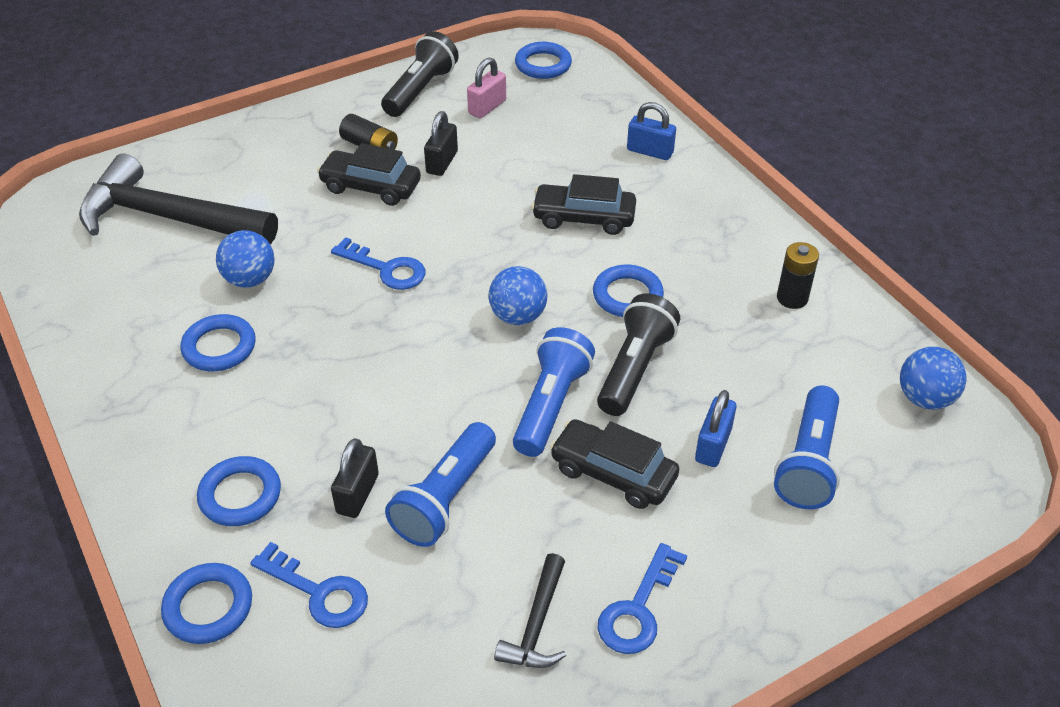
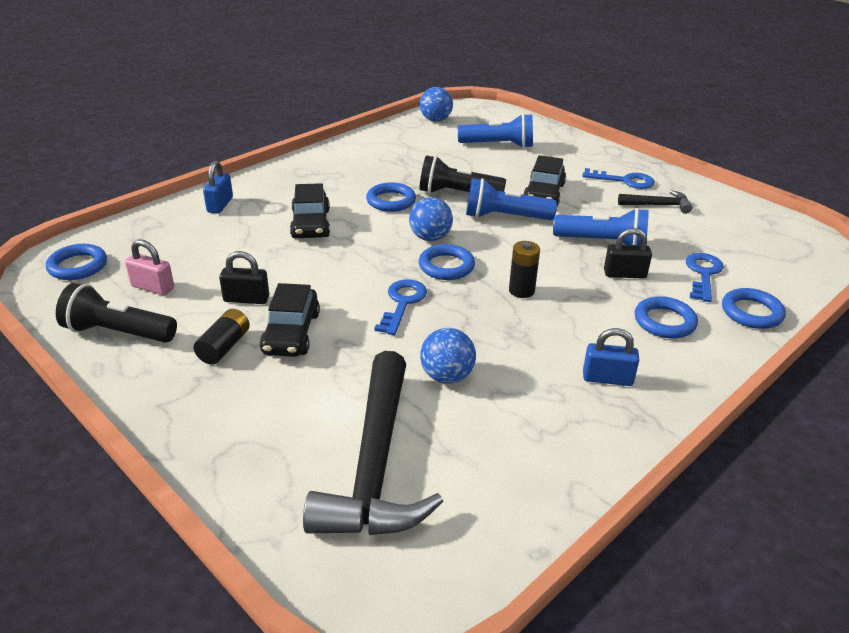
camera: 105 degrees left, 10 degrees down
(219, 347) = (537, 372): blue ring -> blue ring (446, 266)
(713, 445) = (503, 168): blue padlock -> blue padlock (607, 378)
(792, 298) = (371, 152): black battery -> black battery (521, 291)

